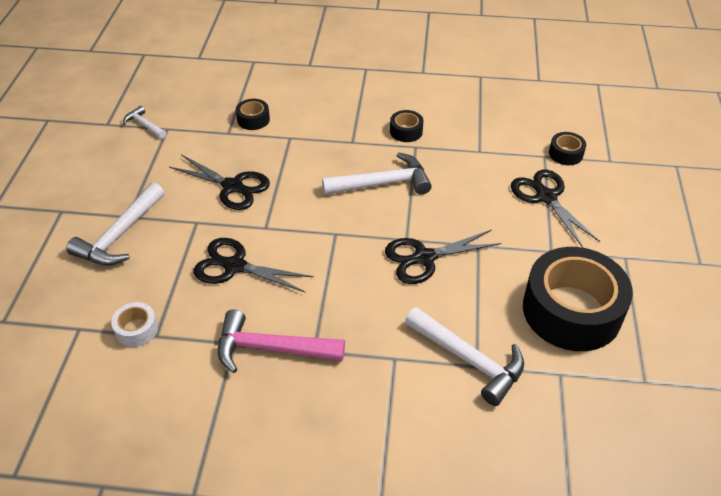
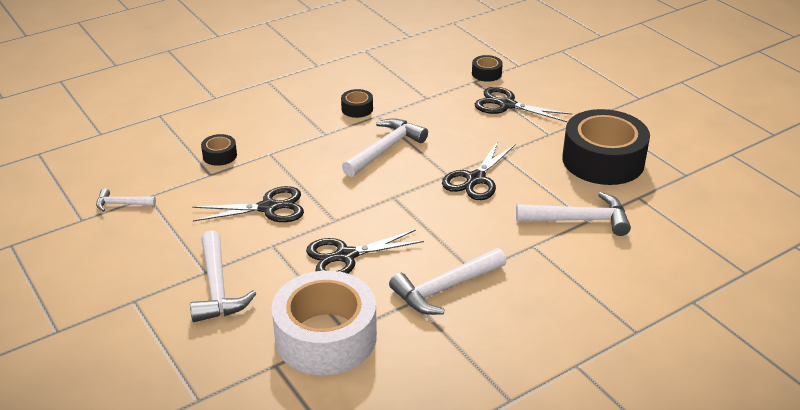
camera: 40 degrees left, 10 degrees down
(136, 329) = (326, 337): white tape -> white tape, size x2.38
(271, 348) = (444, 288): pink hammer -> white hammer

